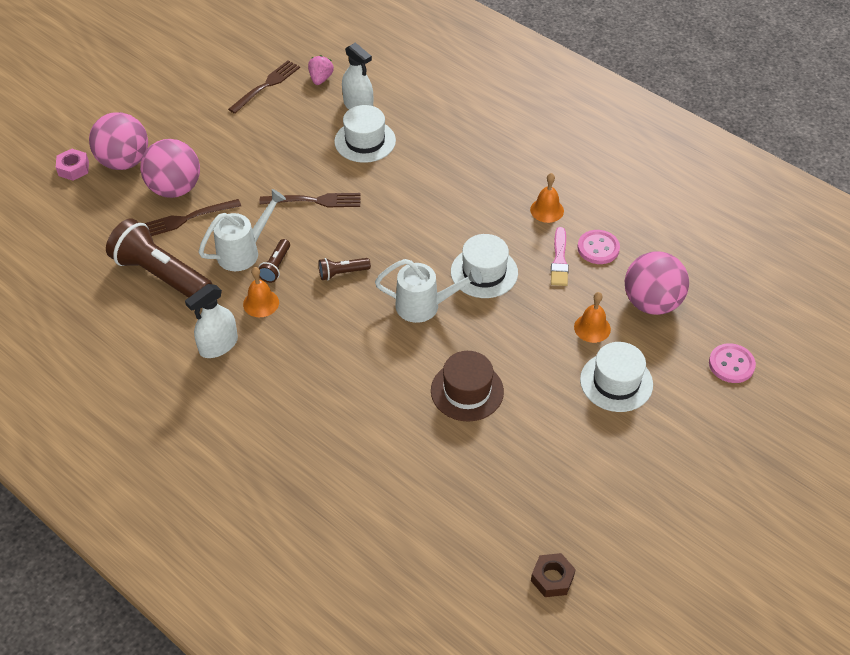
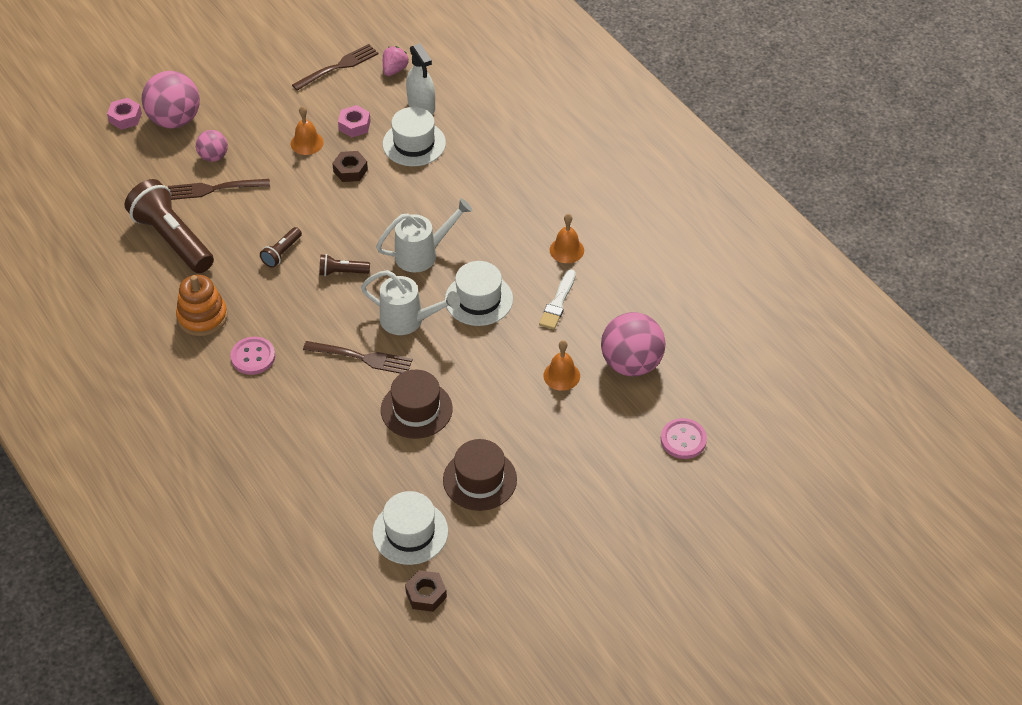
camera: 15 degrees right, 0 degrees up
(175, 189) = (213, 156): pink ball -> pink ball, size x0.55
(218, 345) = (202, 317): white spray bottle -> orange stacking toy
(244, 252) = (257, 232): white watering can -> white watering can (422, 254)
(261, 303) = (255, 285): orange bell -> orange bell (307, 143)
(302, 135) = (354, 125): none -> pink nut
(313, 176) = (350, 170): none -> brown nut
(314, 201) = (342, 195): brown fork -> brown fork (361, 358)
(557, 447) = (480, 479): none -> brown hat
(559, 260) = (558, 302): pink brush -> white brush
(598, 248) = (601, 299): pink button -> pink button (253, 357)
(616, 382) = (562, 432): white hat -> white hat (410, 532)

